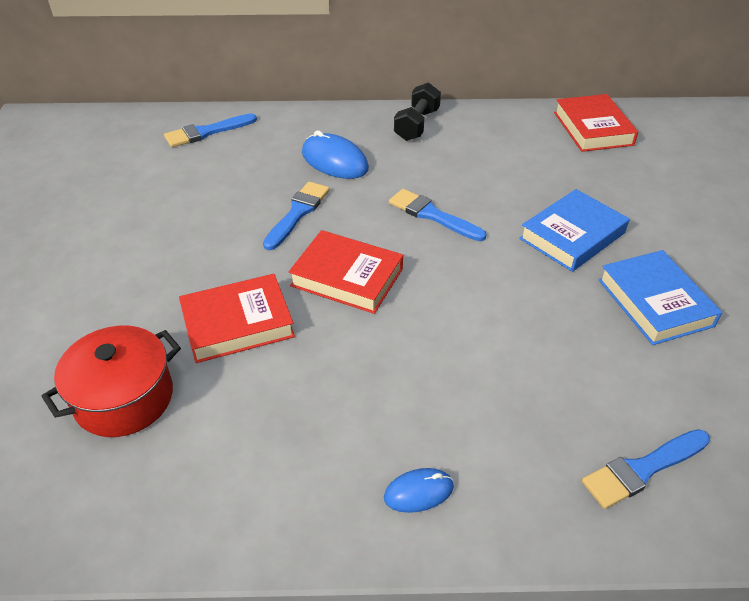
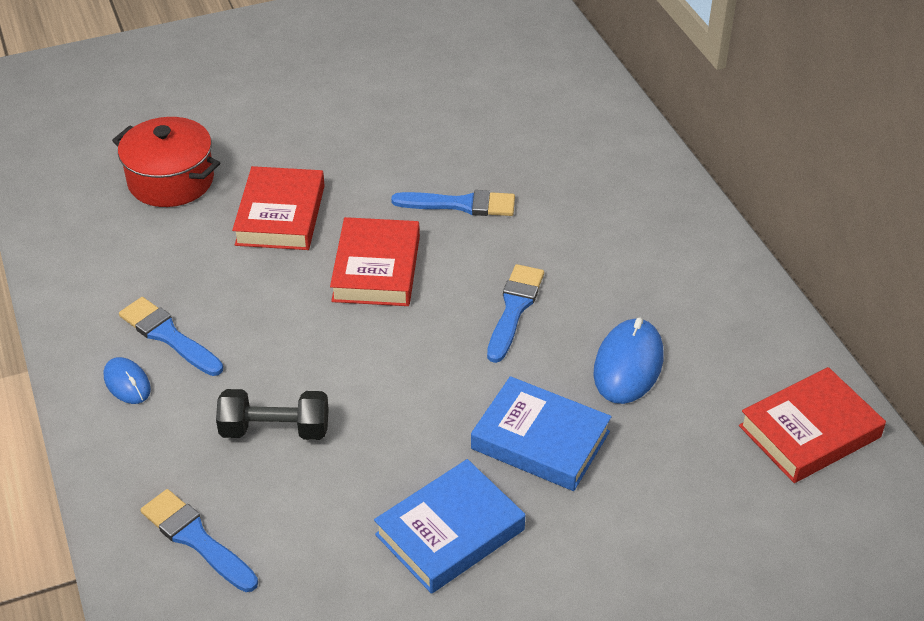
camera: 70 degrees right, 0 degrees up
(206, 132) = (566, 94): blue brush -> blue brush (168, 336)
(237, 323) = (280, 215): red book -> red book turned 45 degrees clockwise
(334, 161) = (572, 205): blue mouse -> blue mouse (628, 365)
(417, 125) = (696, 254): black dumbbell -> black dumbbell (275, 430)

